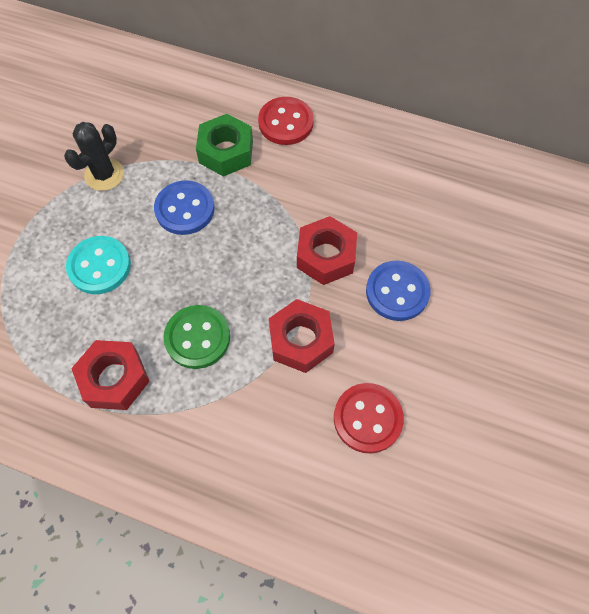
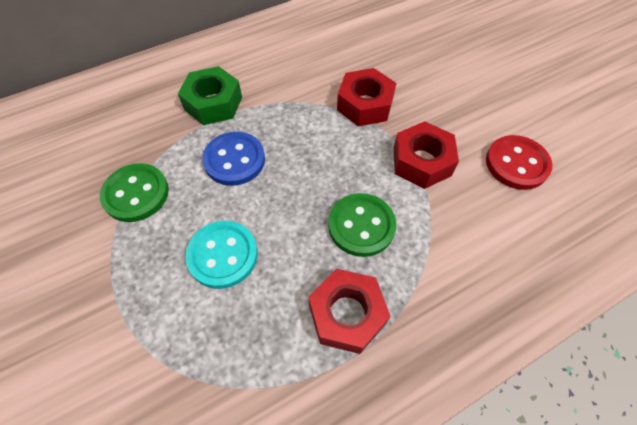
camera: 50 degrees left, 5 degrees down
(104, 175) = (136, 194): black cactus -> green button
(286, 123) = (230, 56): red button -> none
(397, 292) = (429, 87): blue button -> none

